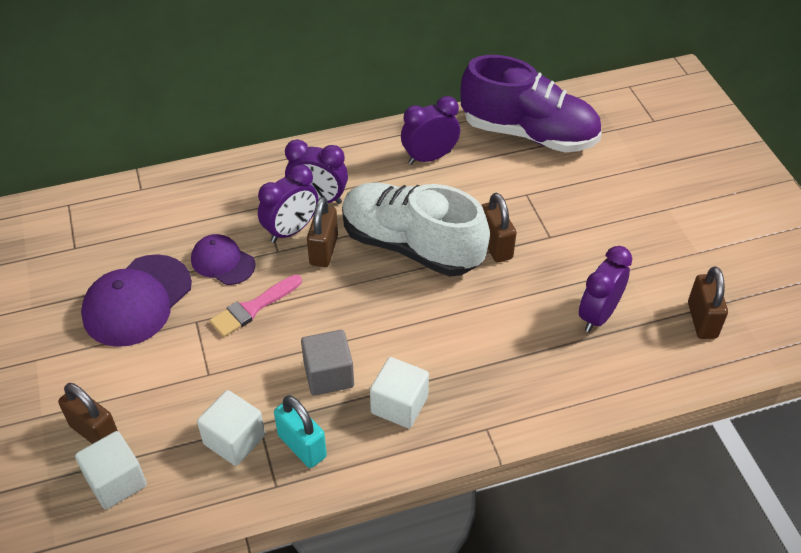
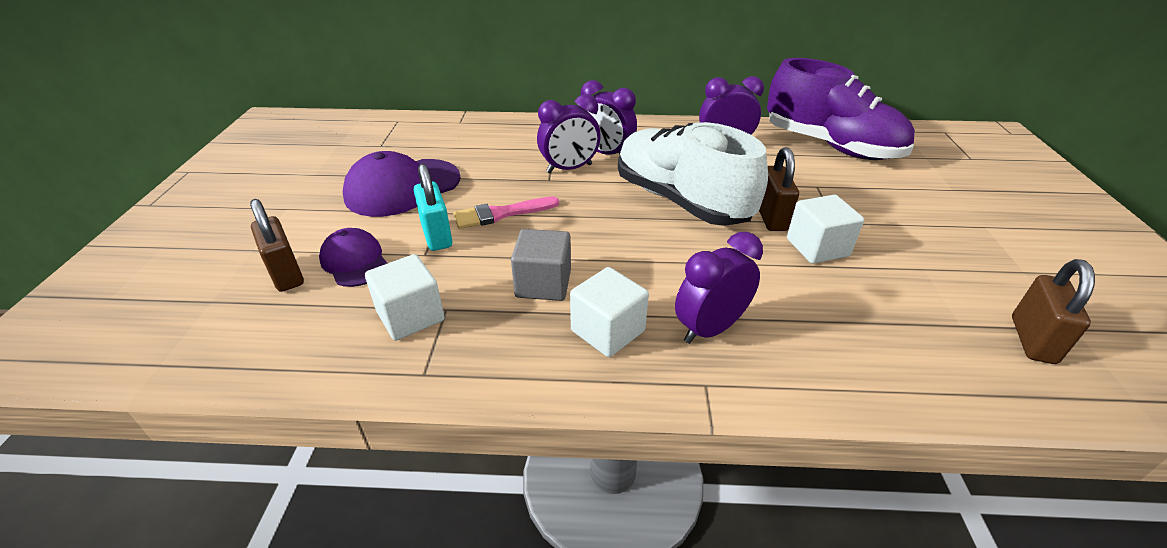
camera: 20 degrees right, 10 degrees down
(116, 482) = (269, 321): white cube -> white cube (817, 247)
(222, 262) = (495, 177): purple cap -> purple cap (354, 261)
(302, 446) = (477, 342): turquoise padlock -> turquoise padlock (437, 235)
(323, 250) = (592, 187): brown padlock -> none
(598, 315) = (884, 302): purple clock -> purple clock (710, 328)

